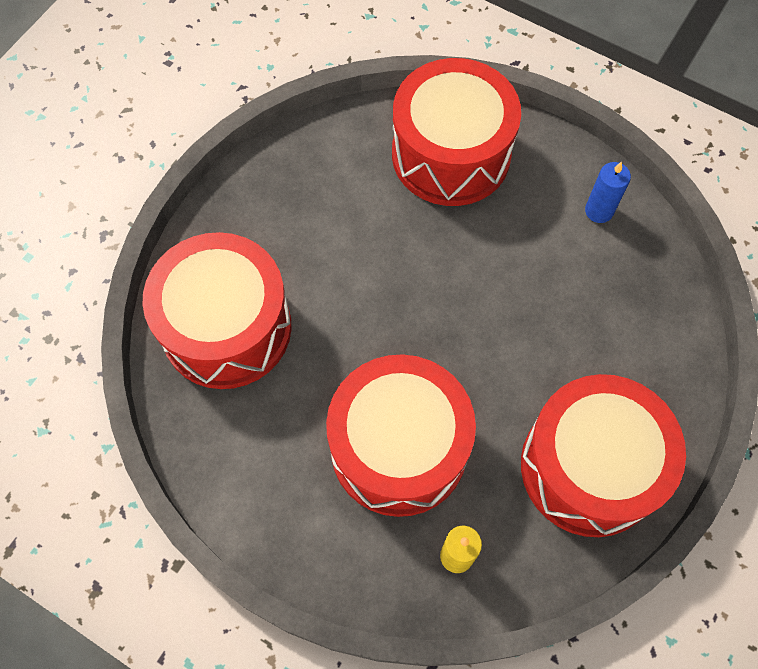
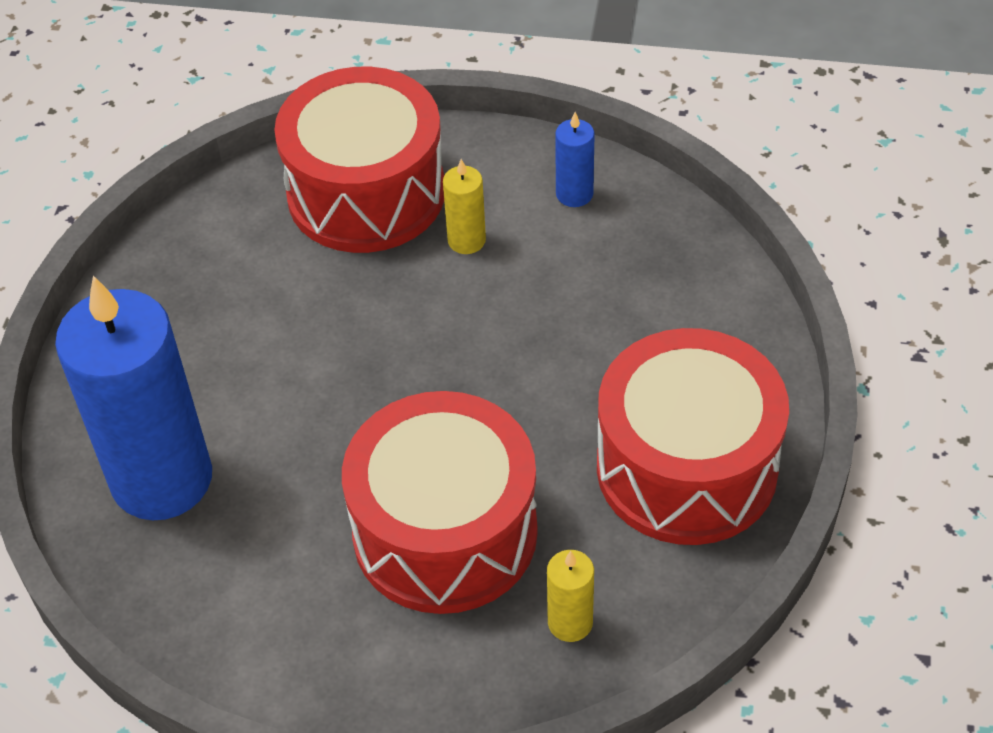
camera: 20 degrees left, 15 degrees down
(227, 327) = (162, 479): red drum -> blue candle
(506, 220) = (466, 240): none -> yellow candle

